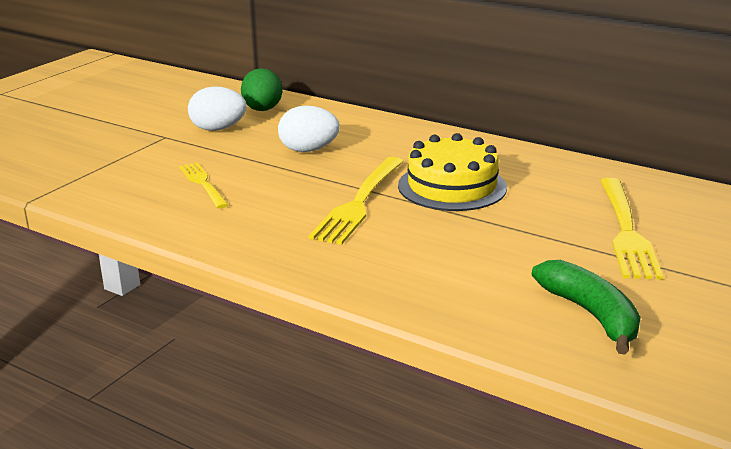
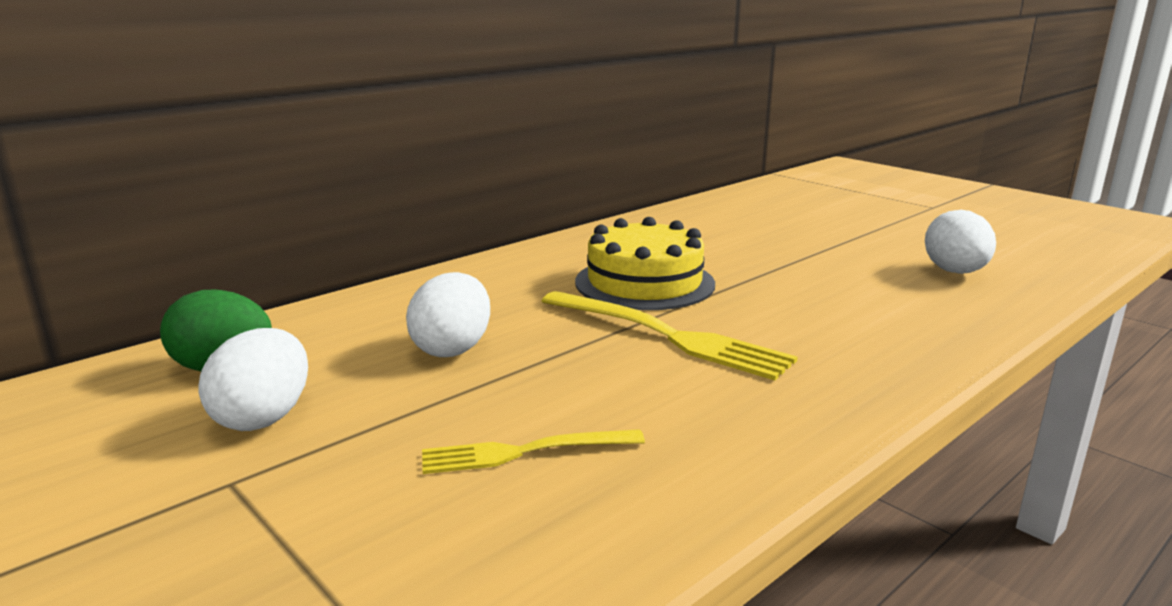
camera: 75 degrees left, 5 degrees down
(591, 315) = (955, 272): green banana -> white egg
(626, 231) = (784, 235): yellow fork -> none

